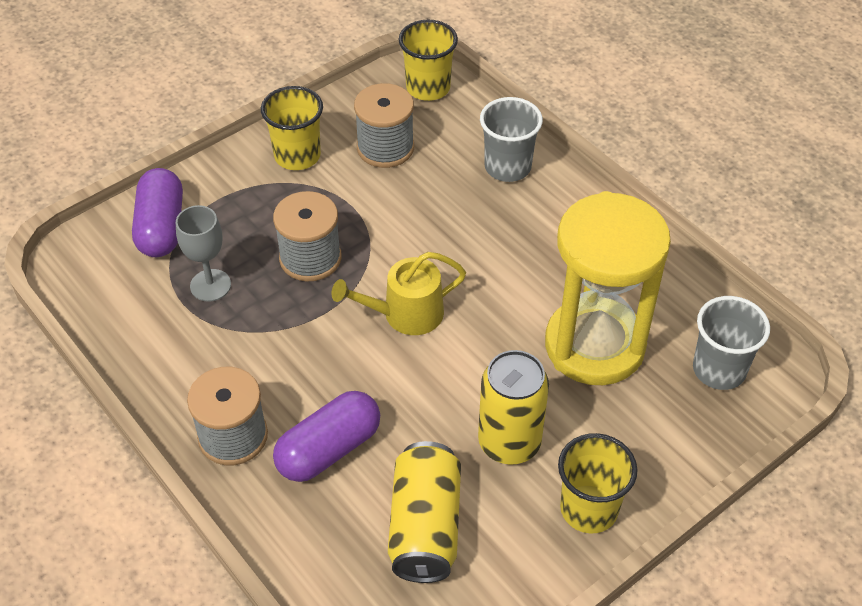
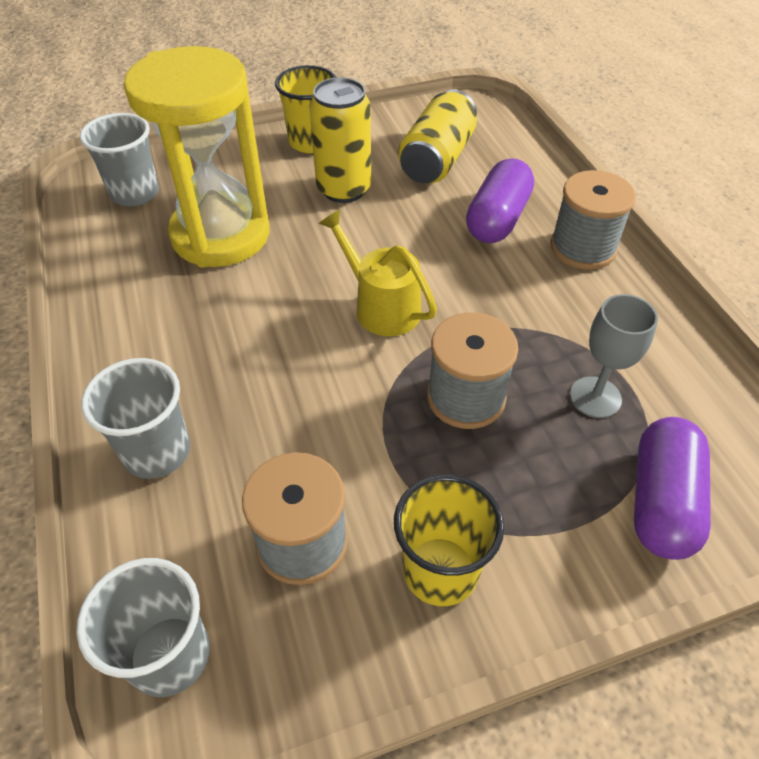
camera: 160 degrees left, 0 degrees up
(329, 449) = (497, 219): purple capsule -> purple capsule turned 45 degrees counterclockwise
(406, 314) = (381, 307): yellow watering can -> yellow watering can turned 135 degrees counterclockwise
(428, 88) = (169, 655): yellow cup -> grey cup

